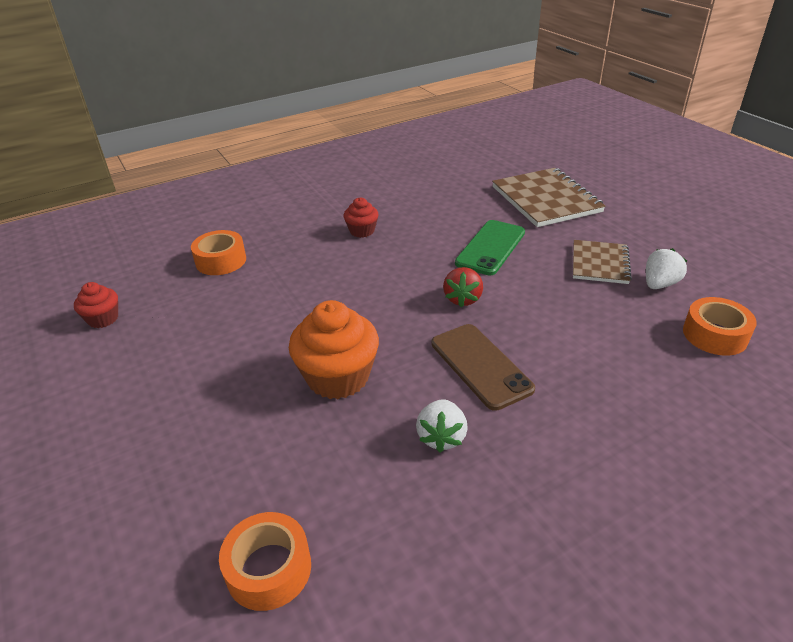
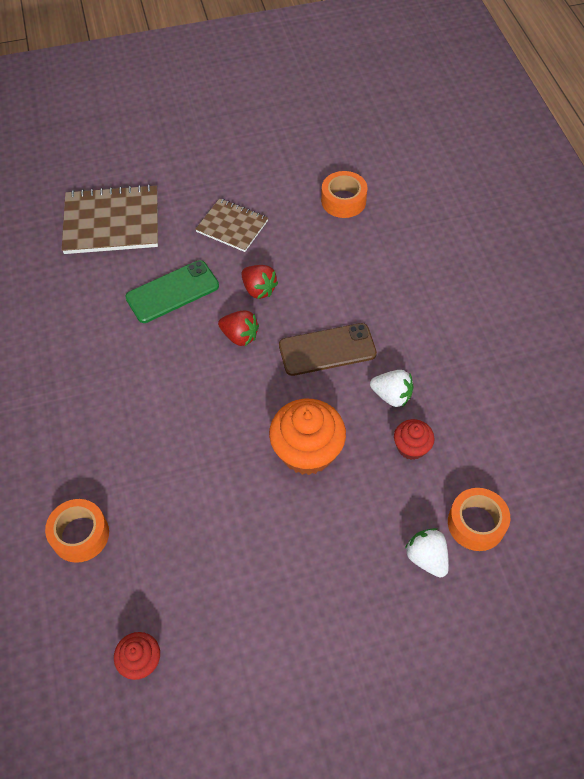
camera: 75 degrees left, 20 degrees up
(362, 231) = (88, 389): red cupcake -> red cupcake (411, 447)
(490, 248) = (172, 292): green phone -> green phone turned 75 degrees counterclockwise
(530, 298) = (258, 289): none -> red strawberry
(659, 284) = (275, 202): white strawberry -> white strawberry (426, 558)

